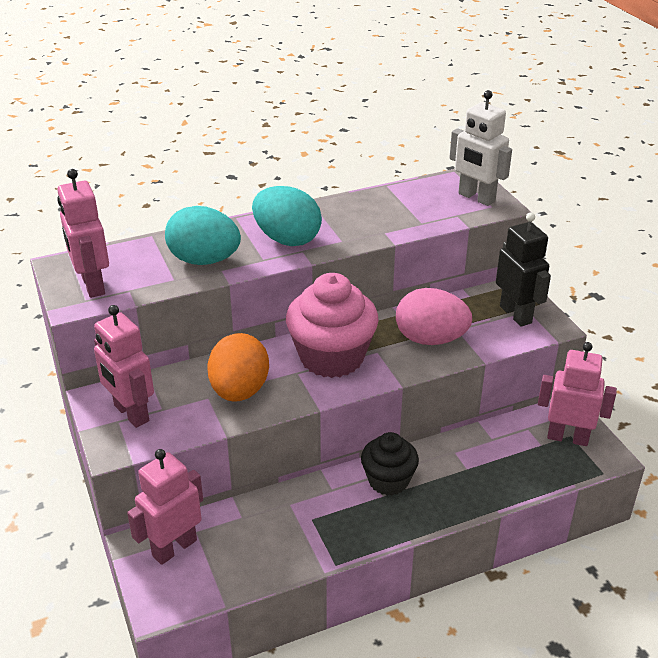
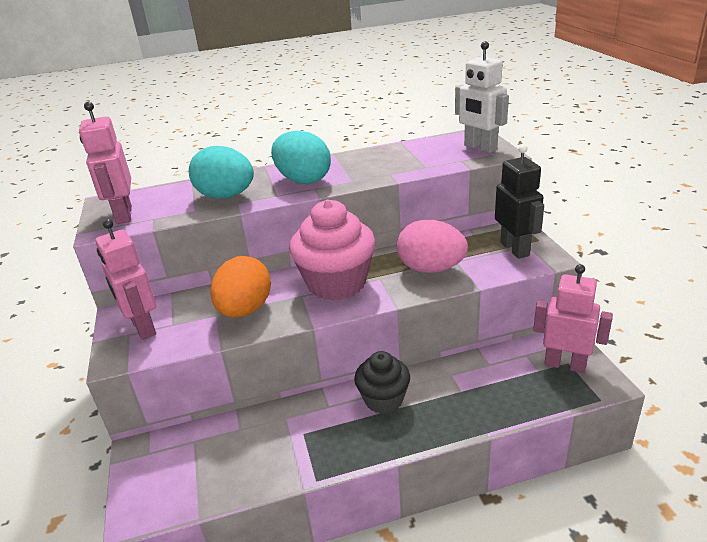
camera: 10 degrees right, 5 degrees down
(174, 548) = (168, 455): pink robot -> none

